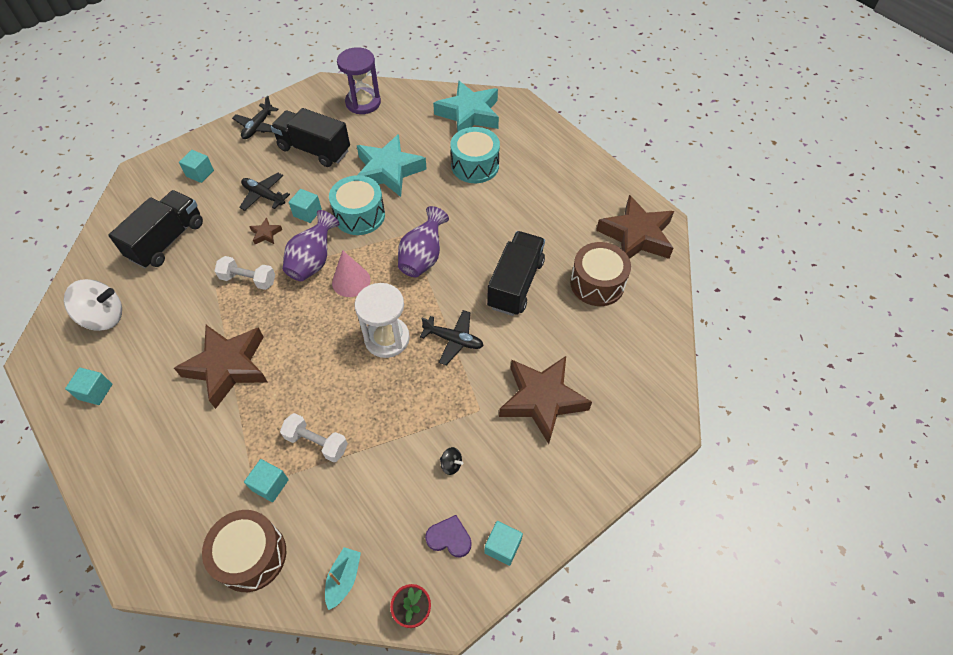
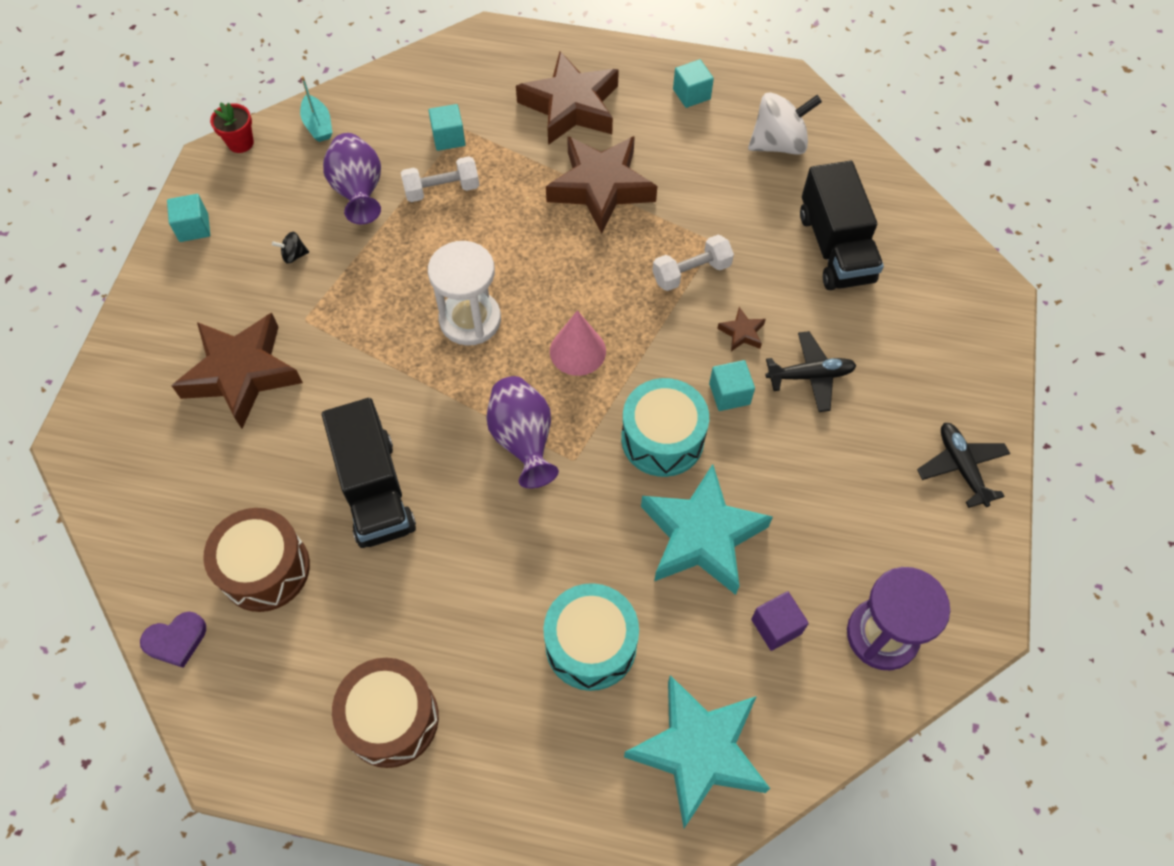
camera: 140 degrees right, 5 degrees up
(104, 317) = (778, 144): white spinning top -> white spinning top turned 150 degrees counterclockwise
(200, 173) = (925, 345): turquoise cube -> none
(251, 556) = (410, 92): brown drum -> brown drum (391, 719)
(313, 261) = (647, 341): purple vase -> purple vase (359, 193)
(314, 150) = (839, 490): black truck -> none
(397, 128) = (776, 626): none -> purple cube
(449, 538) = (249, 203): purple heart -> purple heart (176, 640)
(453, 340) = (394, 369): black plane -> none
(636, 235) = (253, 696): brown star -> brown star (571, 106)

